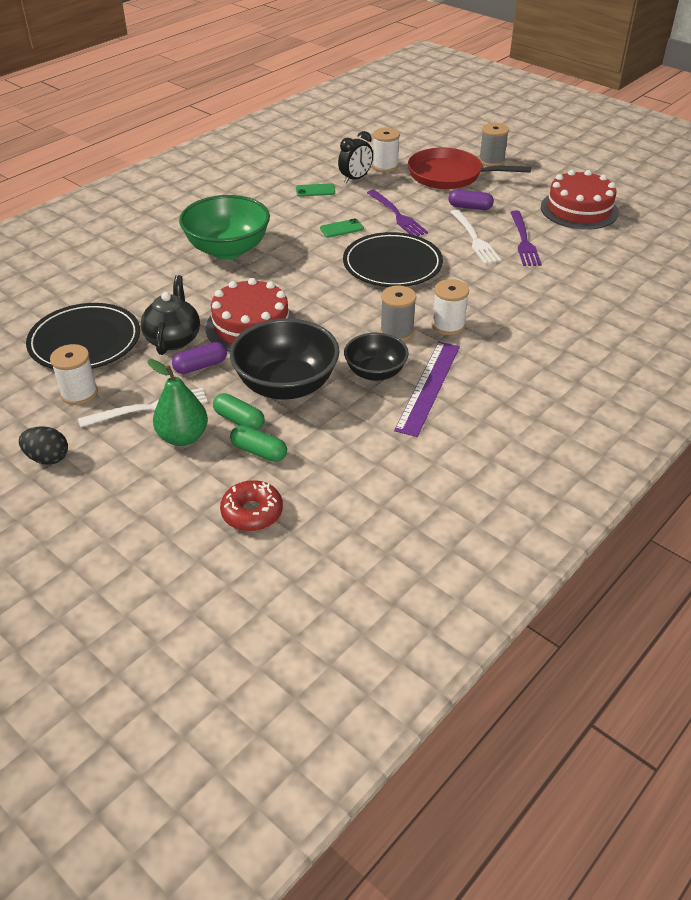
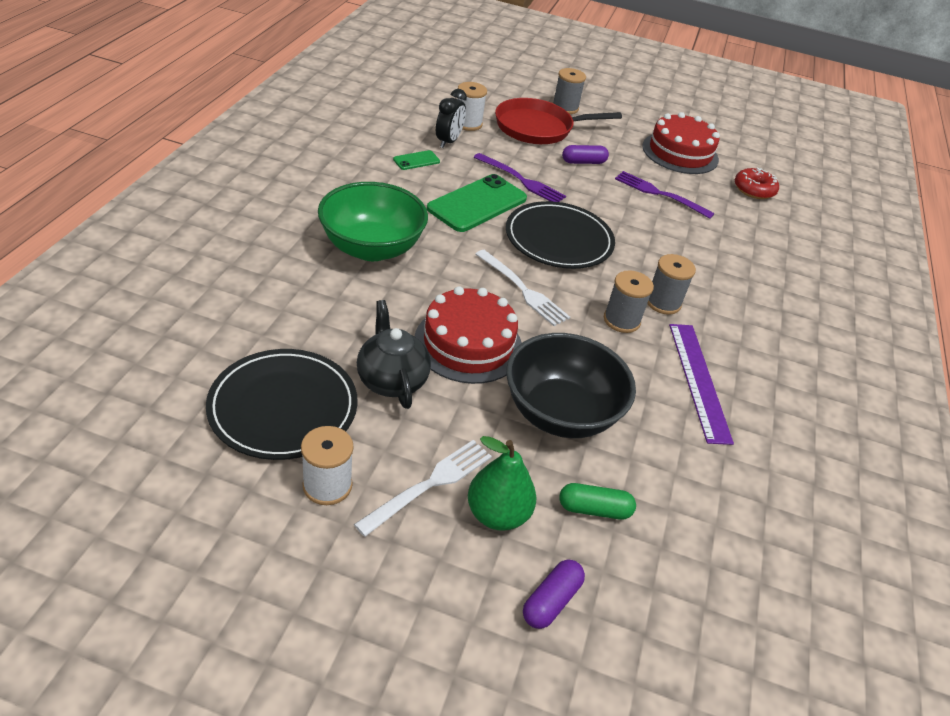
camera: 30 degrees left, 0 degrees up
(48, 458) = (352, 596): black egg -> none
(200, 366) = (449, 410): purple capsule -> purple capsule (551, 601)
(239, 420) = (543, 473): green capsule -> none
(252, 512) = (645, 595): red donut -> red donut (754, 190)
(341, 228) = (477, 204): green phone -> green phone, size x2.17
(375, 372) = (637, 375): black bowl -> none
(448, 325) = (663, 303): white spool -> grey spool
(475, 239) = (614, 198): white fork -> white fork (523, 290)
(524, 241) = (659, 194): purple fork -> purple fork turned 150 degrees clockwise

